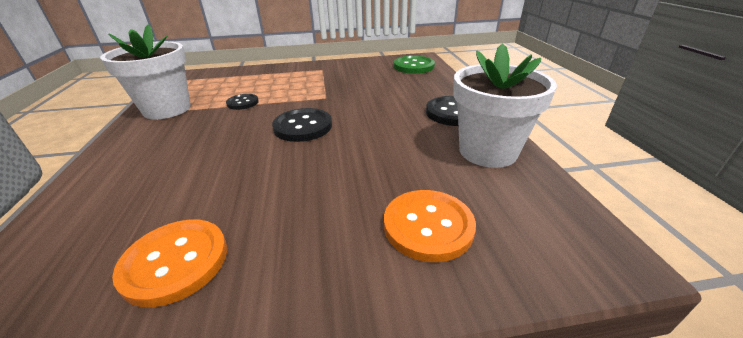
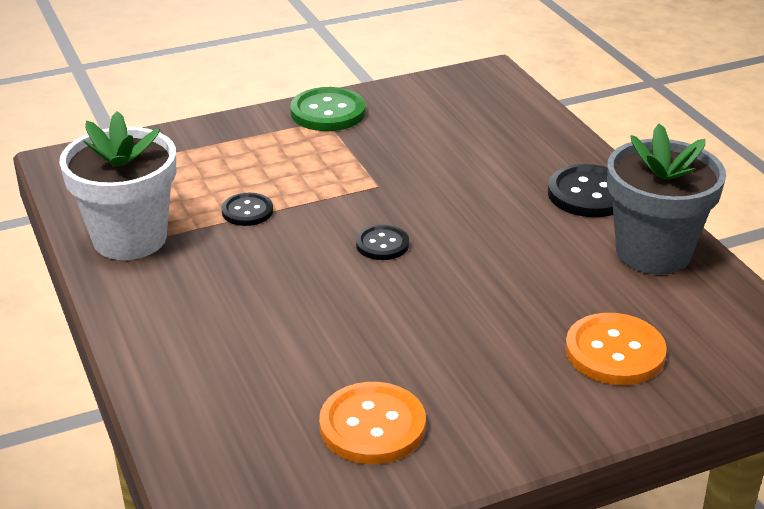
camera: 15 degrees left, 0 degrees up
(303, 126) = (382, 244): black button -> black button, size x0.60
(413, 66) = (486, 98): green button -> green button (328, 112)
(487, 151) = (653, 252): white flower pot -> grey flower pot

